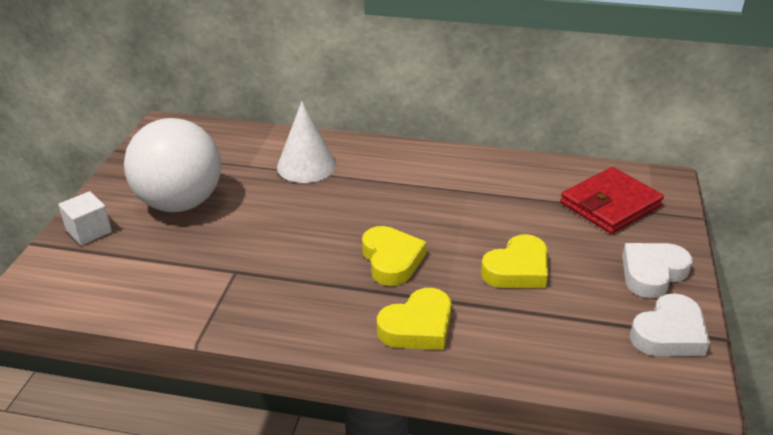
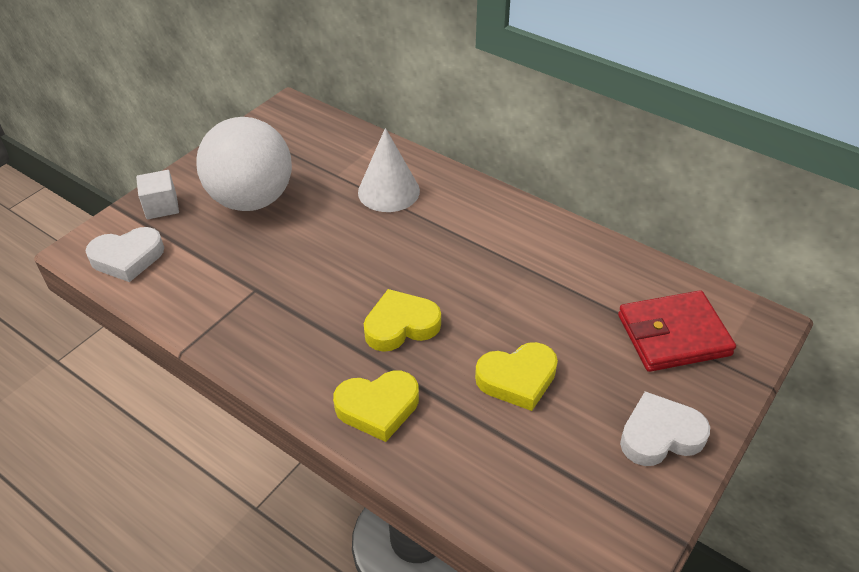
camera: 25 degrees right, 10 degrees up
(391, 260) = (401, 325): yellow heart -> yellow heart turned 120 degrees counterclockwise
(669, 333) = (626, 513): white heart -> white heart (127, 258)

